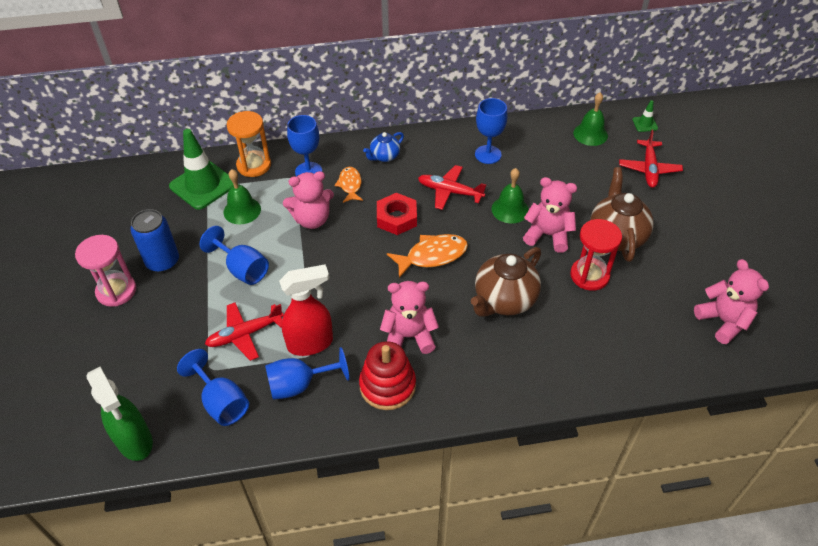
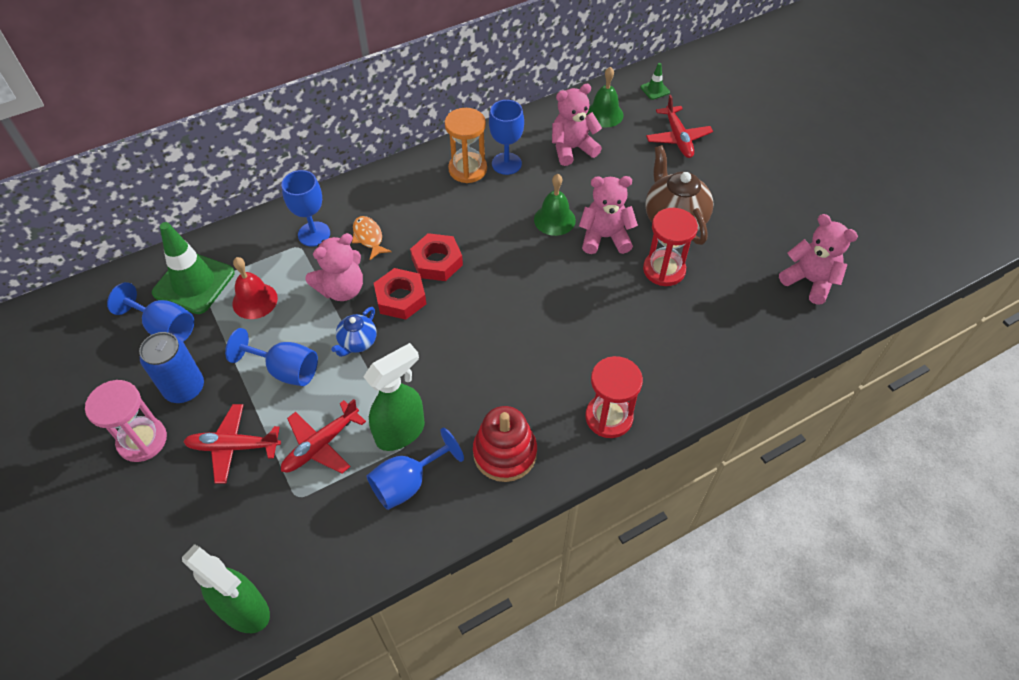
camera: 20 degrees left, 5 degrees up
(221, 402) = (327, 531): blue goblet -> blue goblet (165, 328)
(242, 210) = (255, 301): green bell -> red bell
(254, 165) = (246, 243): orange hourglass -> orange hourglass (467, 169)
(311, 343) = (401, 432): red spray bottle -> green spray bottle
(355, 239) = (401, 298): none -> red nut
(384, 156) = (394, 194): blue teapot -> blue teapot (357, 342)
(409, 336) = (505, 391): pink teddy bear -> pink teddy bear (572, 149)
(432, 256) = (493, 294): orange fish -> none
(450, 192) = (483, 216): red plane -> red plane (233, 446)
(488, 384) = (609, 417): none -> red hourglass
(504, 300) = (588, 321): brown teapot -> none

